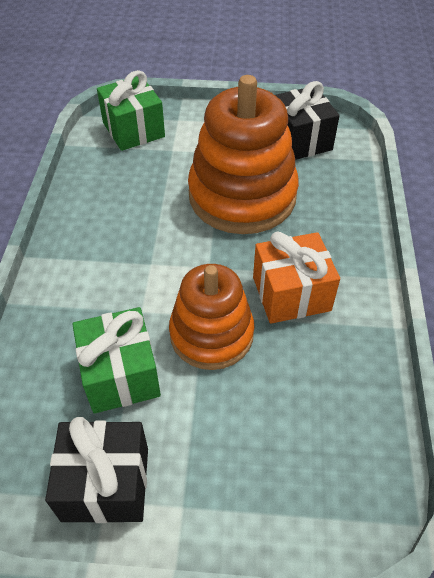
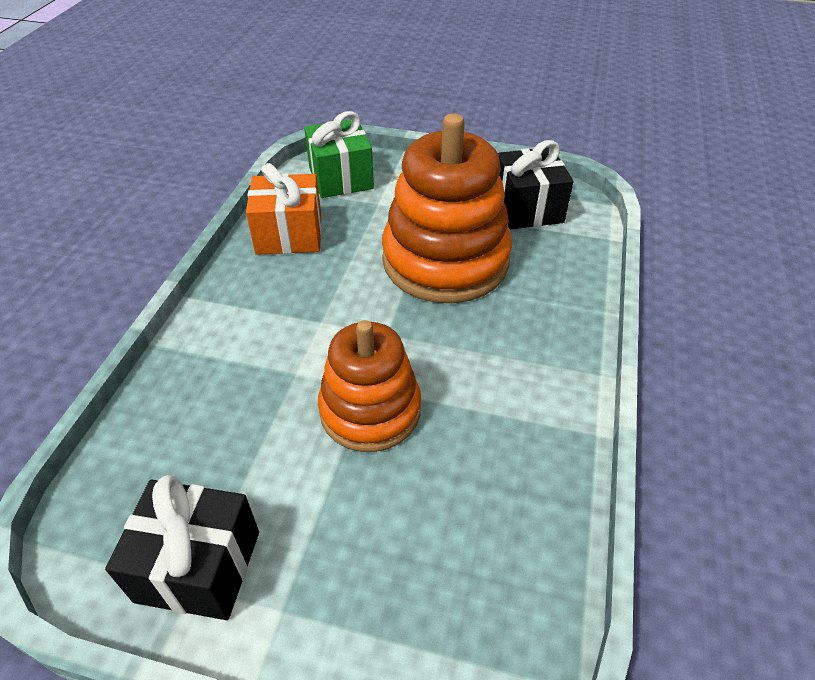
camera: 10 degrees right, 5 degrees down
(121, 374) = (252, 441): green gift -> none
(291, 294) = (477, 377): orange gift -> orange gift (289, 235)

